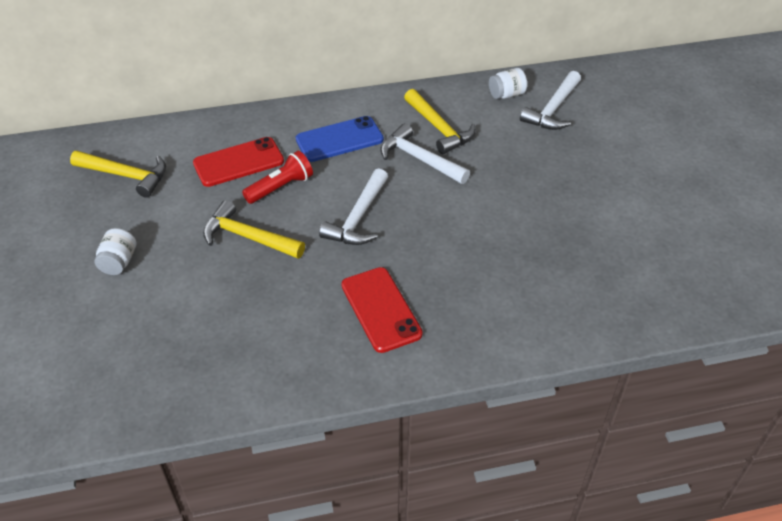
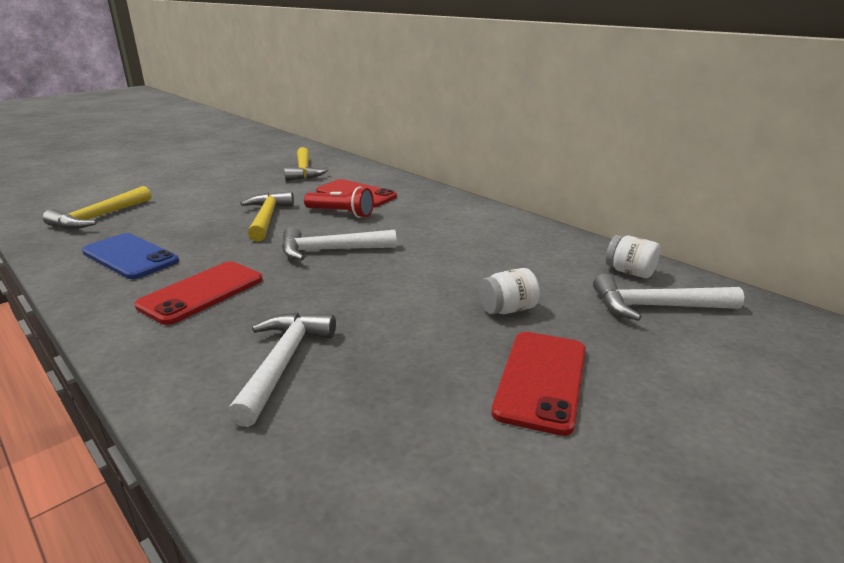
camera: 60 degrees right, 20 degrees down
(119, 262) = (209, 191): white jar -> white jar (507, 309)
(339, 140) = (431, 218): blue phone -> blue phone (130, 257)
(419, 159) = (450, 255): white hammer -> white hammer (282, 363)
(439, 128) = (512, 252): yellow hammer -> yellow hammer (99, 217)
(594, 190) = (541, 380): none -> red phone

